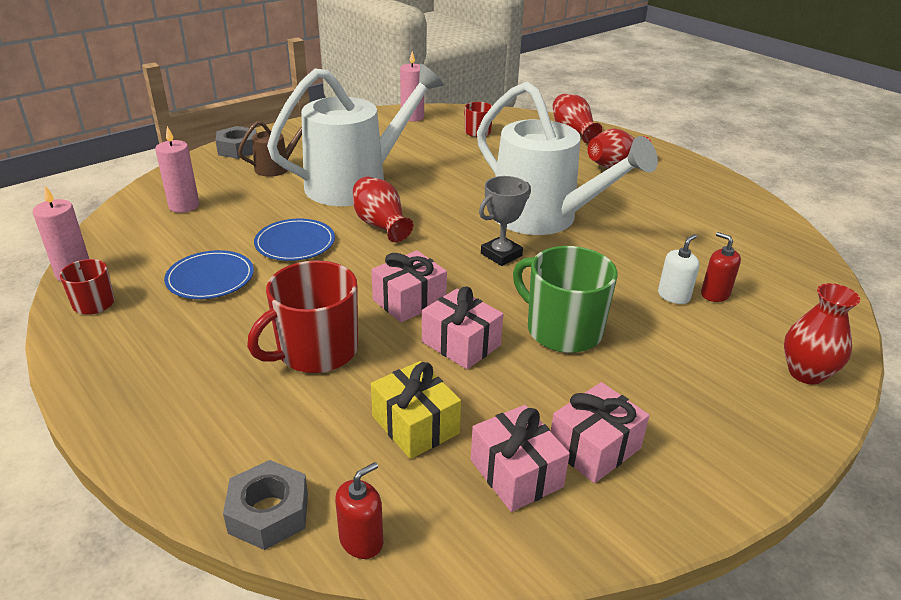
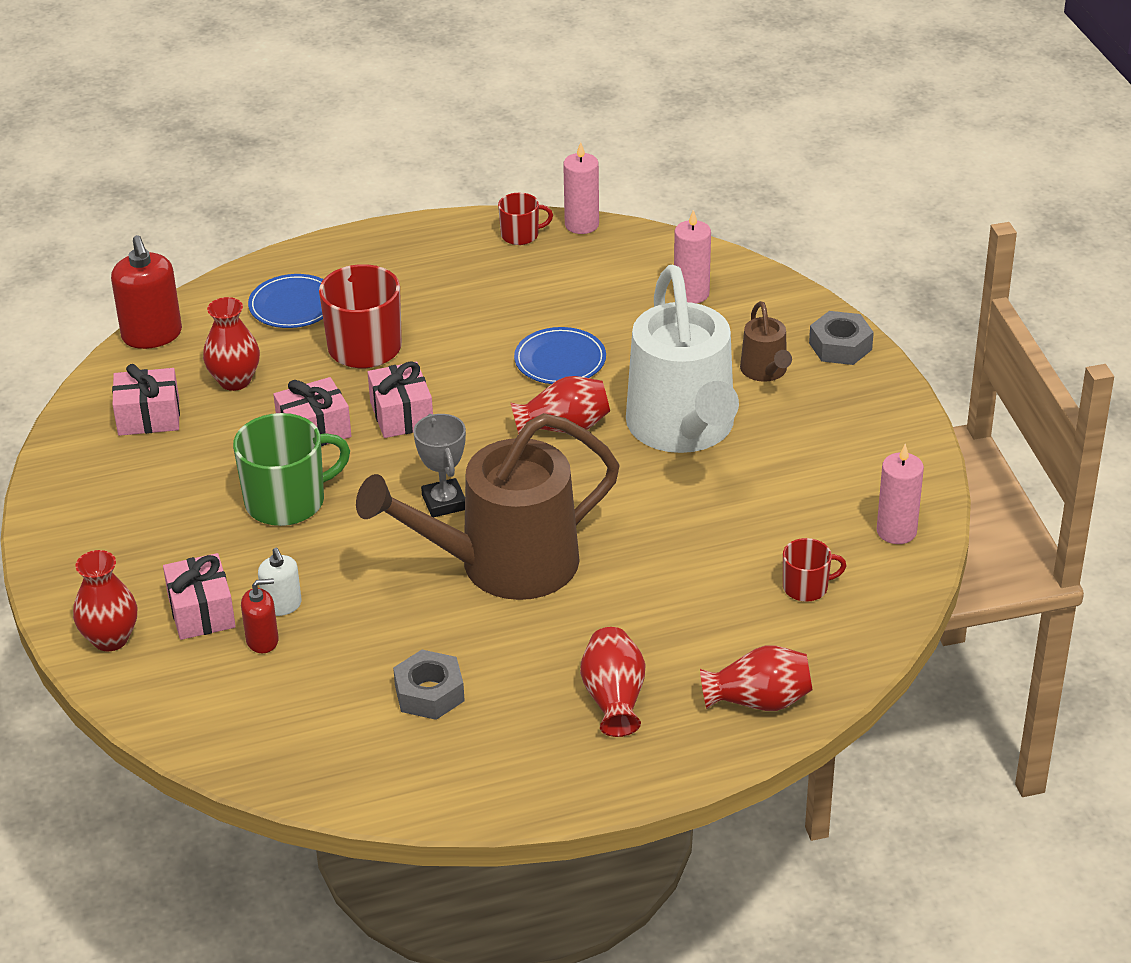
camera: 115 degrees right, 5 degrees up
(210, 278) = (522, 300): blue plate -> blue plate (293, 305)
(268, 513) = (206, 301): grey nut -> grey nut (429, 693)
(361, 540) = (152, 335): red soap dispenser -> red soap dispenser, size x1.75
(415, 425) = (235, 380): yellow gift -> red vase
(544, 218) = (503, 565): white watering can -> brown watering can
(594, 448) = (139, 465): pink gift -> pink gift (201, 612)

